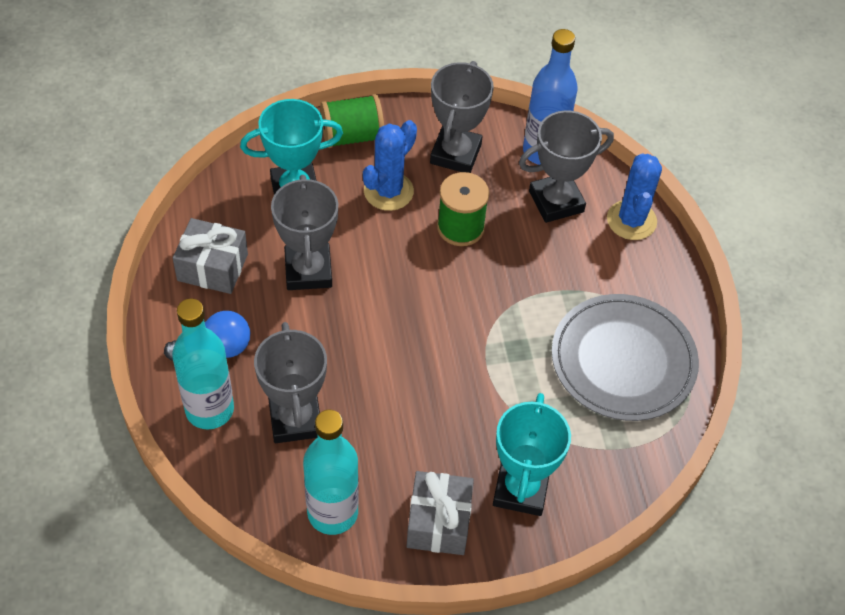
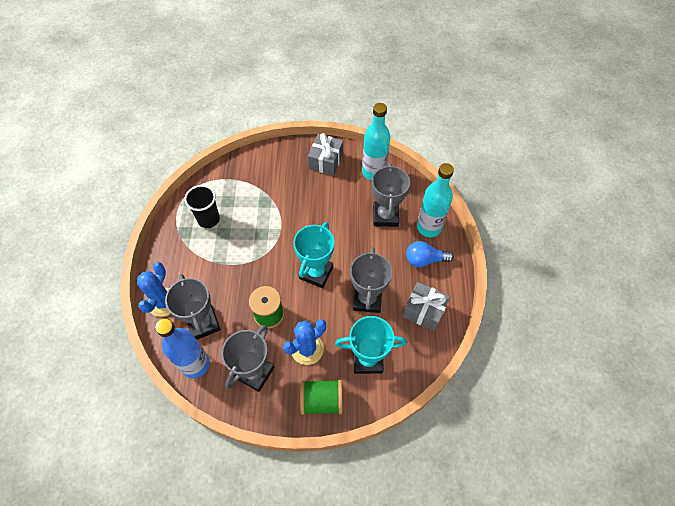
camera: 165 degrees left, 5 degrees up
(520, 489) = (284, 168): turquoise trophy -> turquoise trophy (316, 273)
(556, 201) = (203, 323): grey trophy -> grey trophy turned 75 degrees clockwise
(623, 360) = (208, 219): grey plate -> black cup

